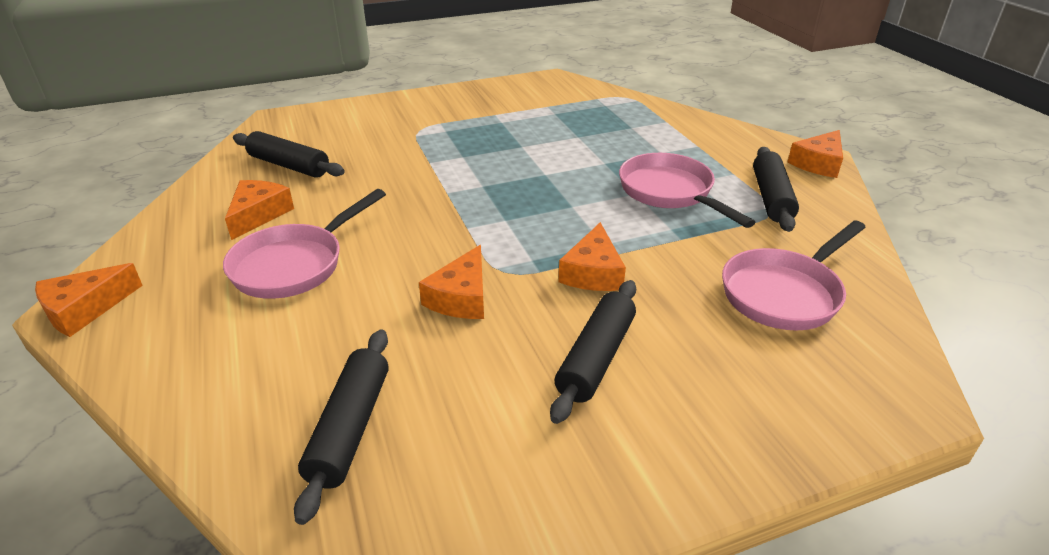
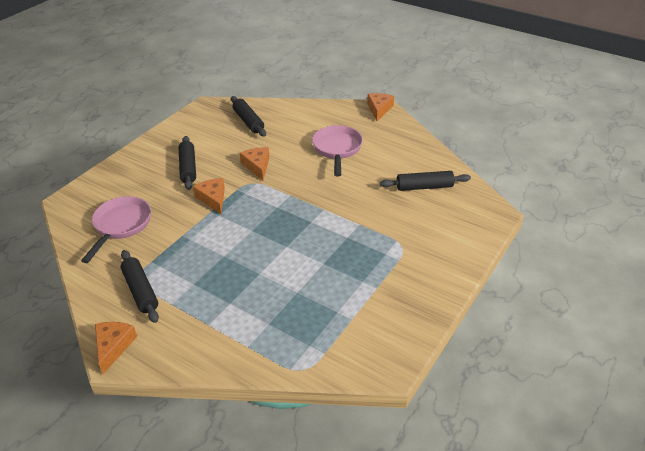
camera: 145 degrees right, 5 degrees up
(258, 214) = (388, 159): orange cheese -> none
(670, 192) = (204, 266): pink pan -> none

